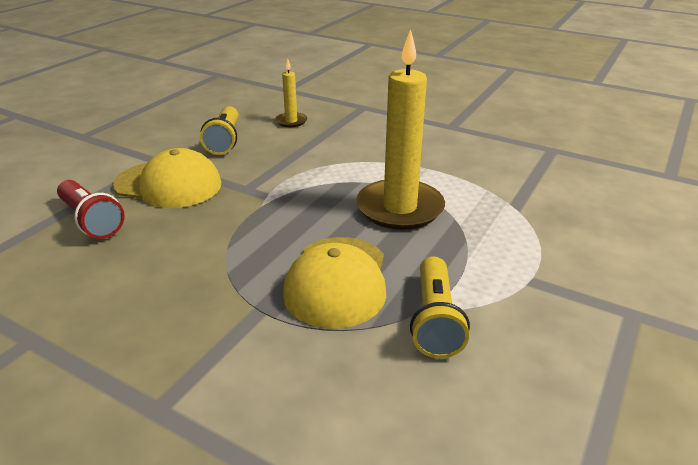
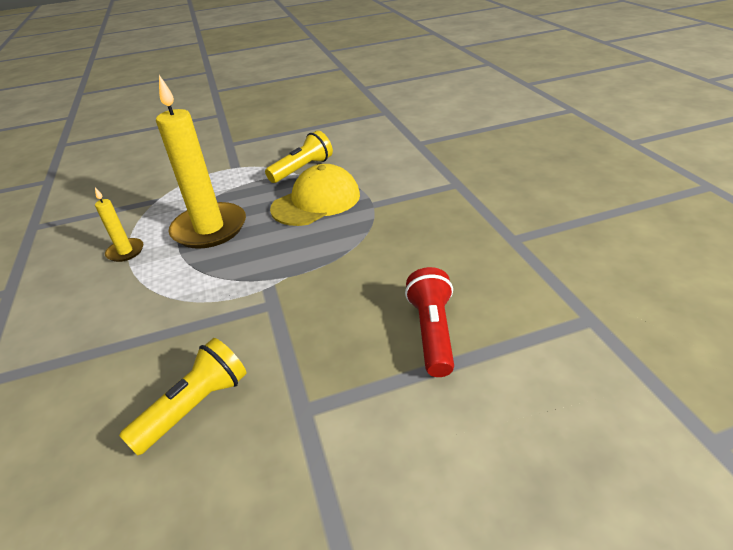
camera: 135 degrees left, 5 degrees up
(168, 185) = (329, 349): yellow cap -> none
(291, 121) = (81, 403): yellow candle -> yellow candle (125, 252)

